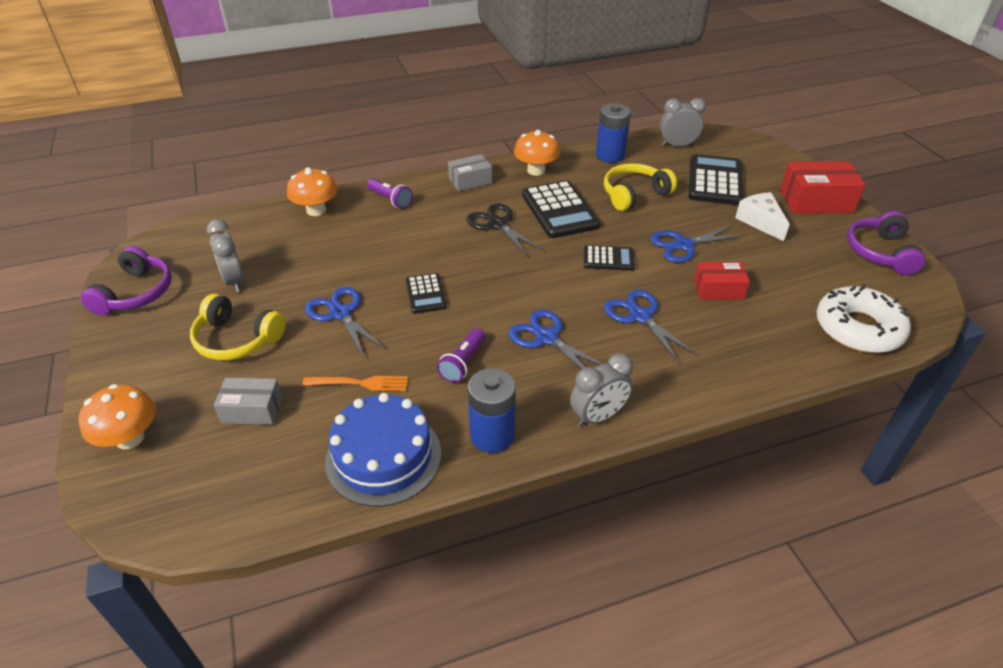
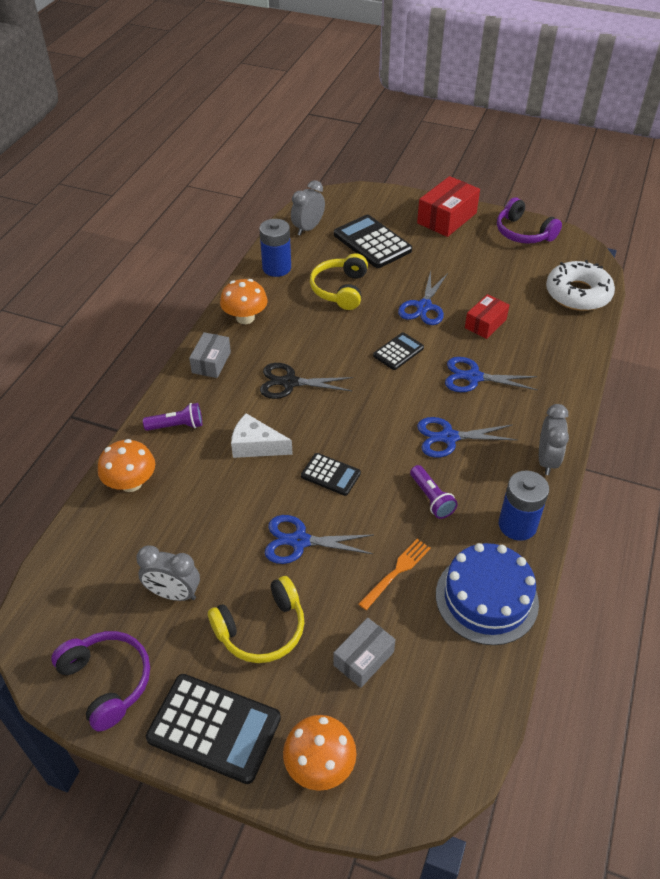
camera: 50 degrees left, 5 degrees up
(559, 210) = (313, 339): black calculator -> black calculator (214, 728)
(760, 222) = (439, 256): white cheese -> white cheese (256, 446)

